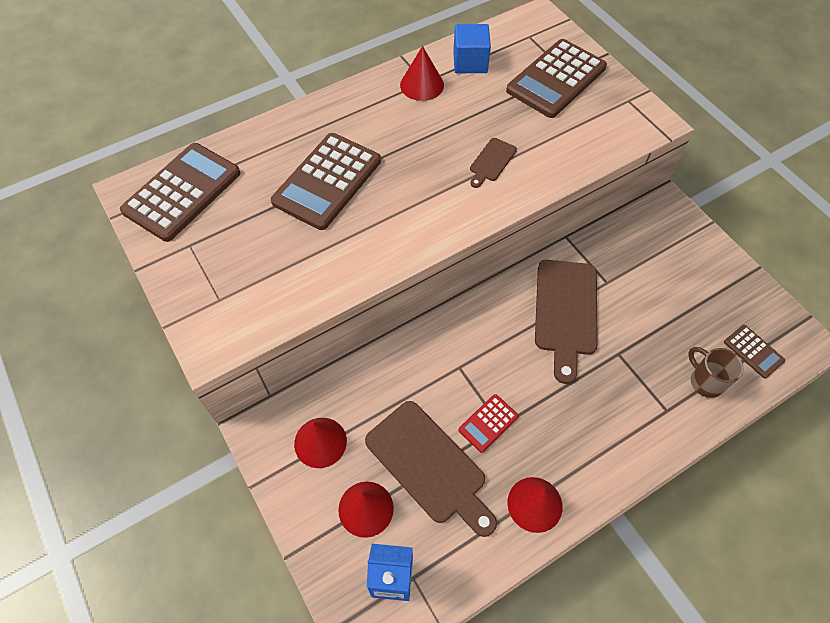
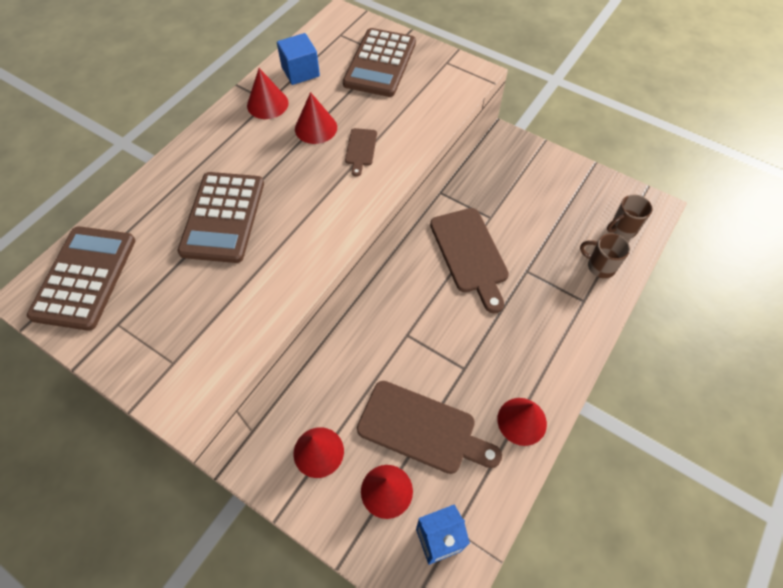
camera: 25 degrees left, 0 degrees up
(457, 124) = (316, 128): none -> red cone
(488, 423) = (453, 371): red calculator -> none
(753, 351) = (622, 229): brown calculator -> brown mug

